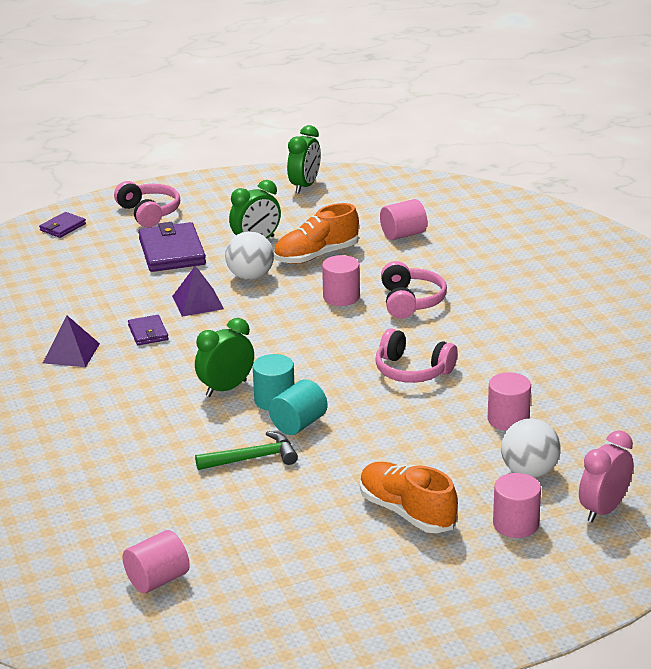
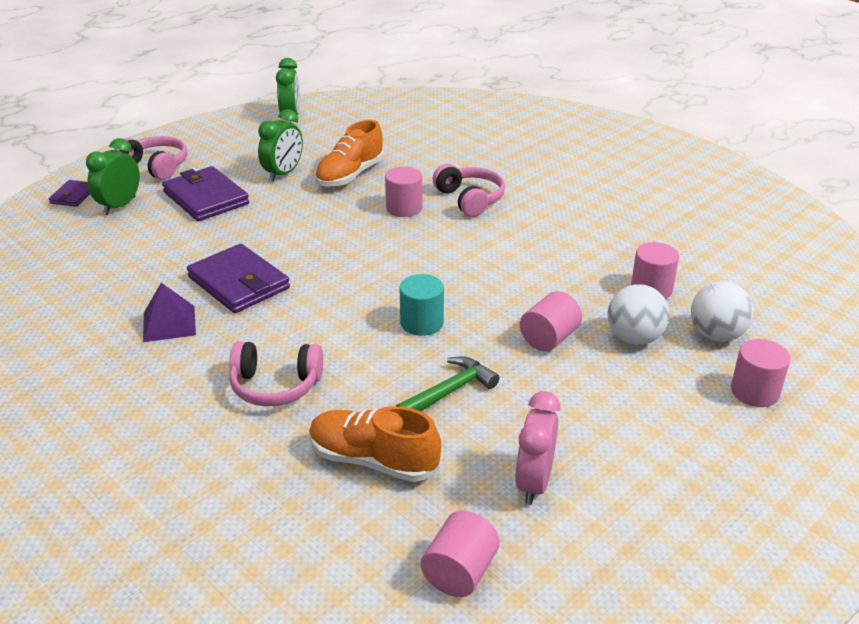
camera: 25 degrees left, 5 degrees up
(148, 333) = (239, 283): purple wallet -> purple wallet, size x1.90
(198, 302) = (268, 241): purple pyramid -> none
(226, 388) = (363, 322): green clock -> green clock (119, 206)
(250, 277) = (302, 206): white ball -> white ball (634, 338)
(298, 424) = (465, 342): turquoise cylinder -> none
(403, 234) = (413, 143): pink cylinder -> pink cylinder (549, 338)
(407, 512) = (647, 408): orange shoe -> orange shoe (373, 460)
(412, 371) = (527, 263): pink headphones -> pink headphones (275, 386)
(603, 510) = (812, 355): pink clock -> pink clock (534, 483)

